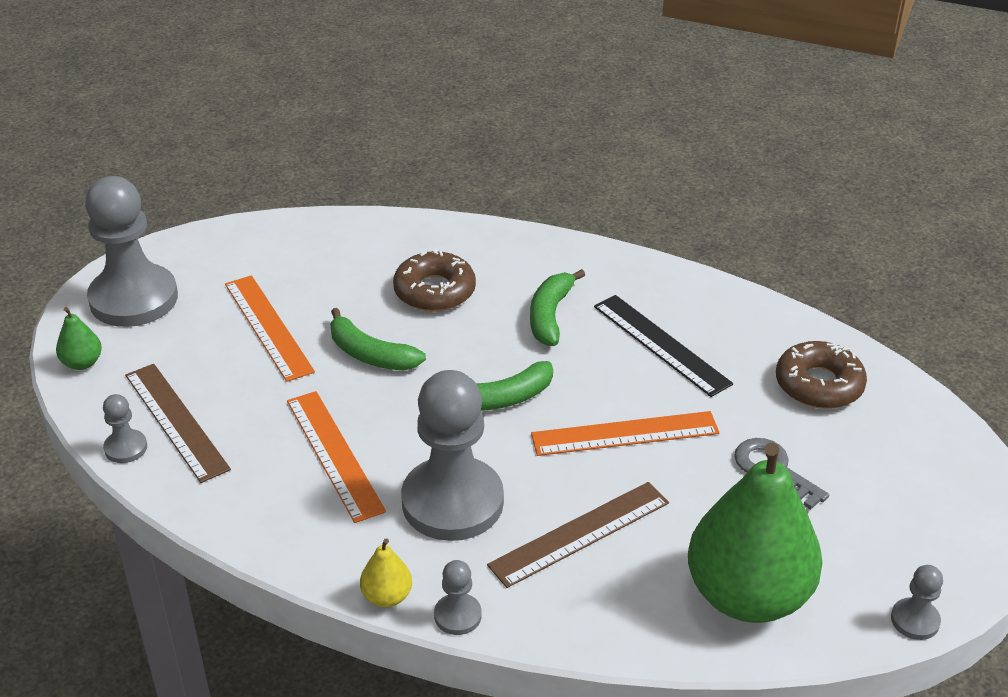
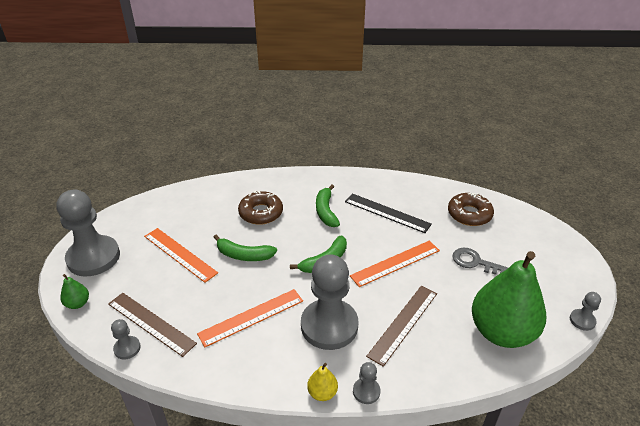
camera: 20 degrees left, 0 degrees up
(334, 455) = (251, 317): orange ruler -> orange ruler turned 75 degrees counterclockwise

